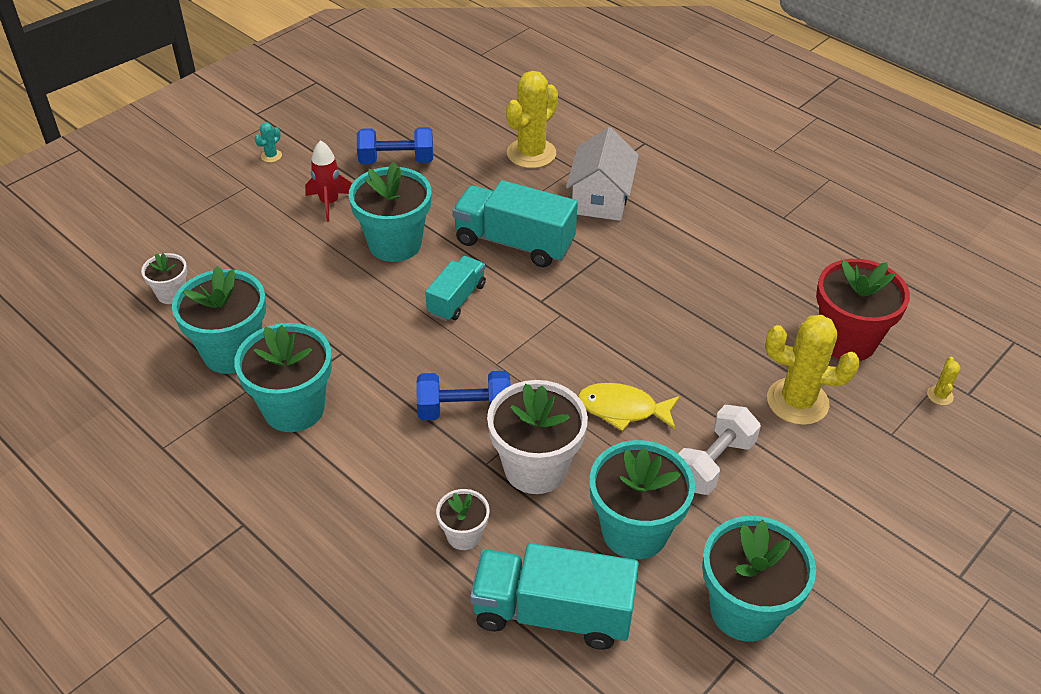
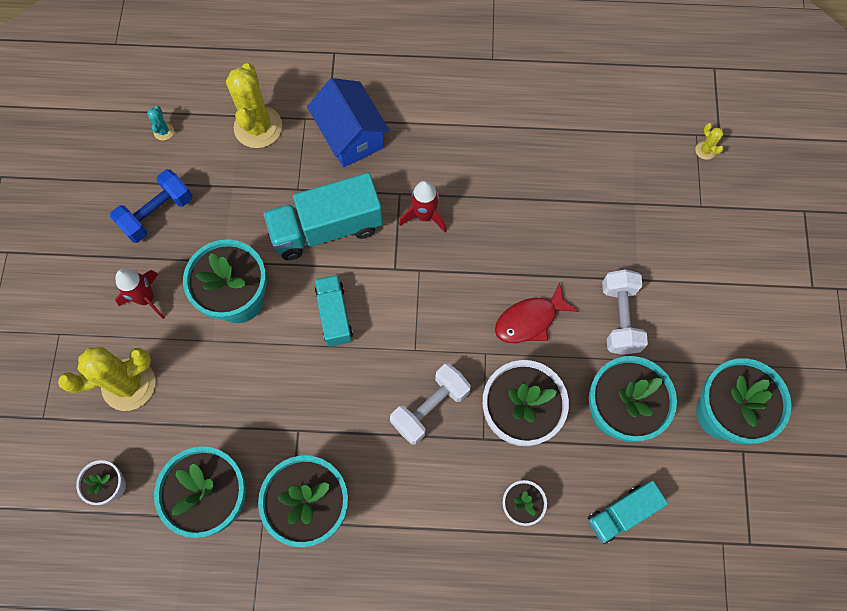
camera: 40 degrees left, 25 degrees up
(271, 156) = (46, 287): turquoise cactus -> turquoise cactus (164, 131)
(464, 410) = (430, 407): blue dumbbell -> white dumbbell
(552, 613) = (621, 513): turquoise truck -> turquoise truck, size x0.60
(600, 198) = (351, 136): white house -> blue house
(606, 282) = (424, 216): none -> red rocket
(622, 409) = (529, 320): yellow fish -> red fish
(797, 402) = (629, 224): yellow cactus -> yellow cactus (129, 384)
(847, 340) = (618, 146): red flower pot -> none

